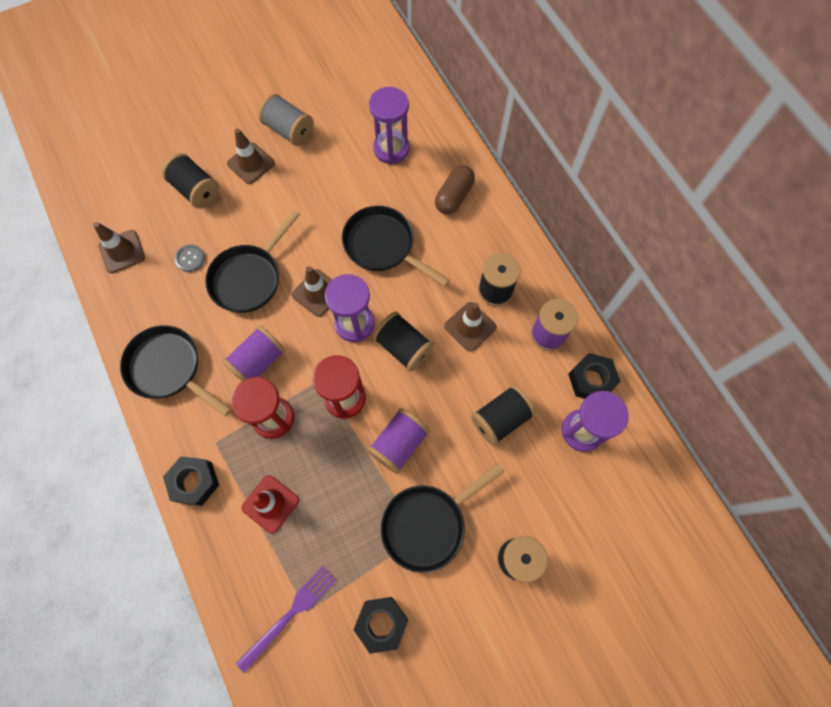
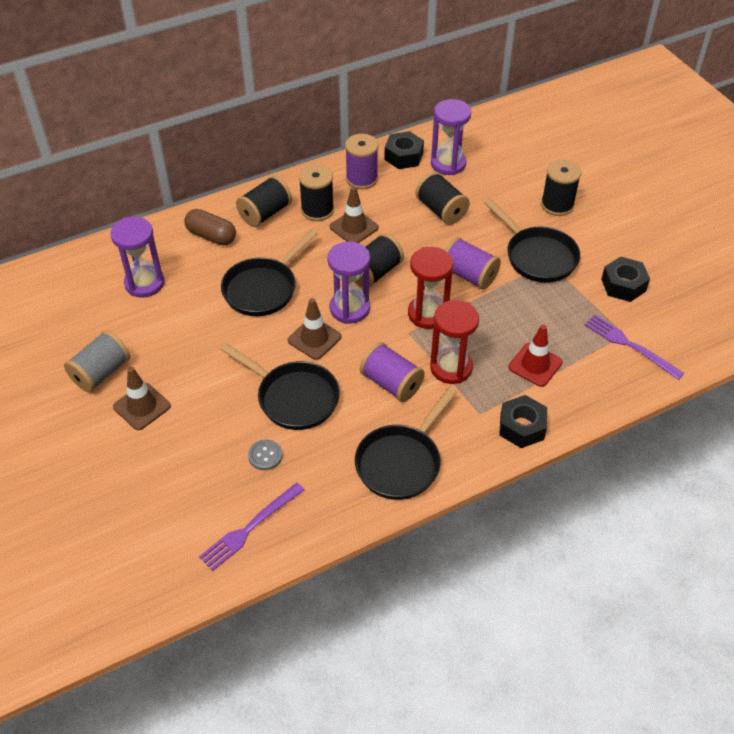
camera: 90 degrees left, 20 degrees down
(122, 251) = (250, 528): brown traffic cone -> purple fork
(196, 190) = (171, 458): black spool -> black spool (265, 213)

